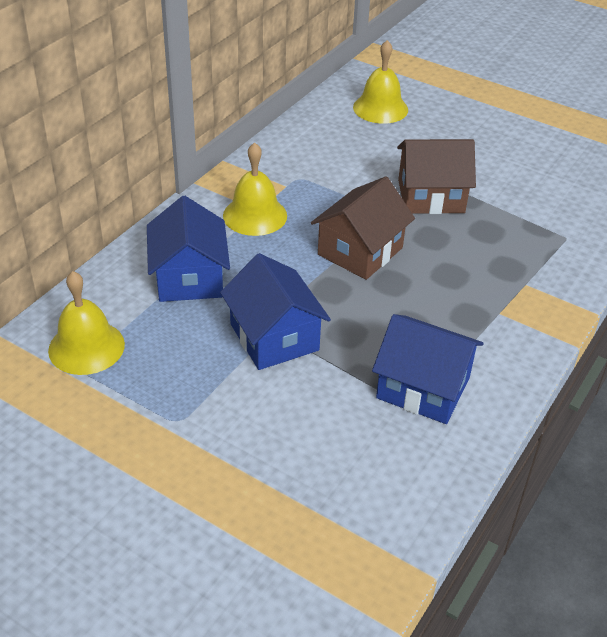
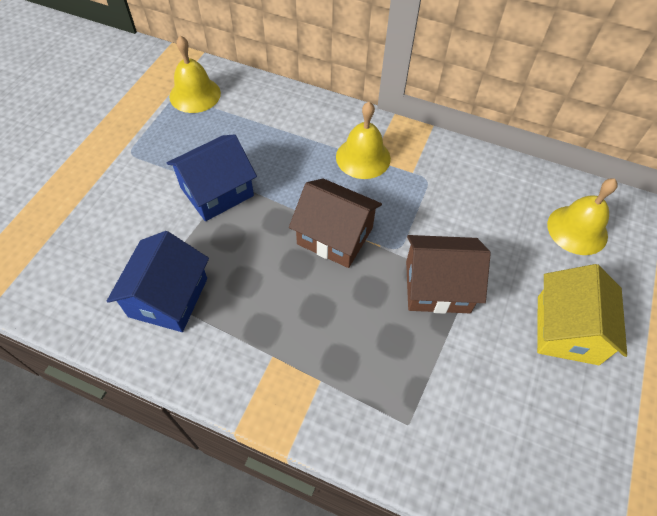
camera: 80 degrees right, 15 degrees up
(189, 277) = (276, 132): blue house -> none
(430, 196) = (437, 286): brown house -> brown house turned 75 degrees counterclockwise
(481, 138) = (567, 330): none -> yellow house

